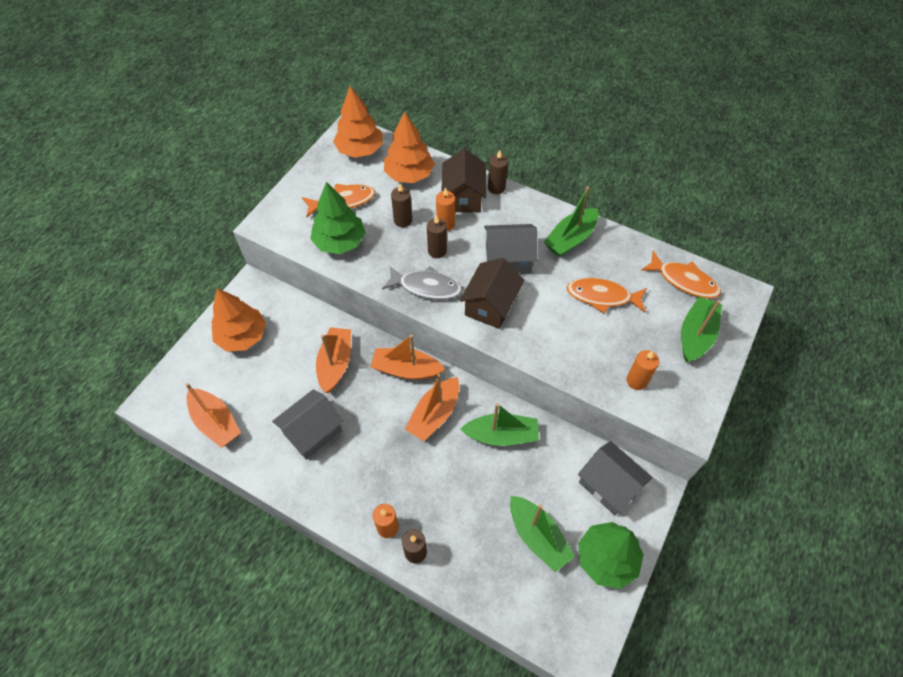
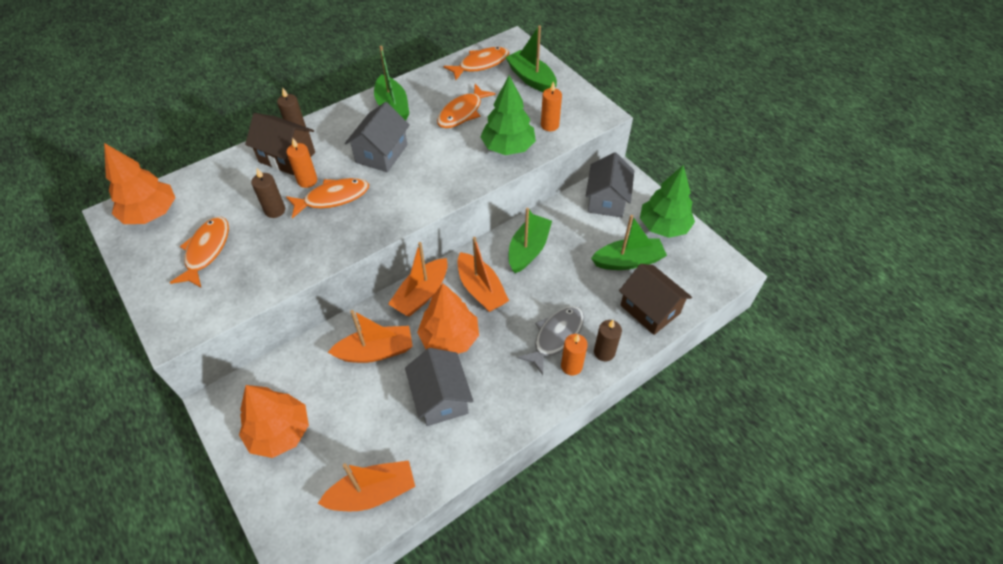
camera: 65 degrees left, 5 degrees down
(335, 363) = (376, 351): orange boat -> orange boat turned 135 degrees clockwise
(340, 242) = (258, 270): green tree -> green tree (508, 147)
(409, 174) = (223, 186): orange tree -> orange tree (449, 338)
(426, 287) = (367, 220): grey fish -> grey fish (556, 336)
(437, 251) = (333, 198): brown candle -> orange fish
(491, 305) = (420, 183): brown house -> brown house (650, 309)
(609, 485) = (607, 200): grey house -> grey house turned 60 degrees counterclockwise

